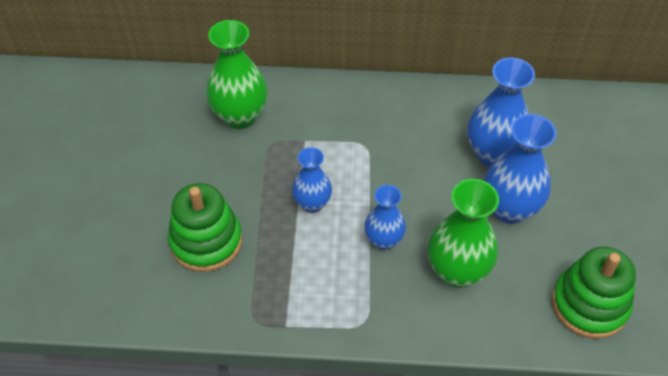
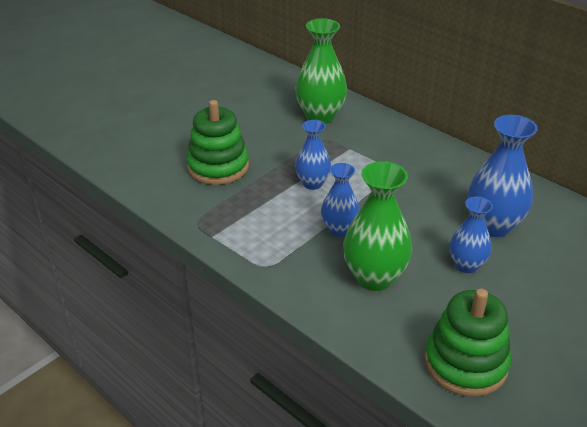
camera: 40 degrees right, 15 degrees down
(509, 208) = (466, 265): blue vase -> blue vase, size x0.62

